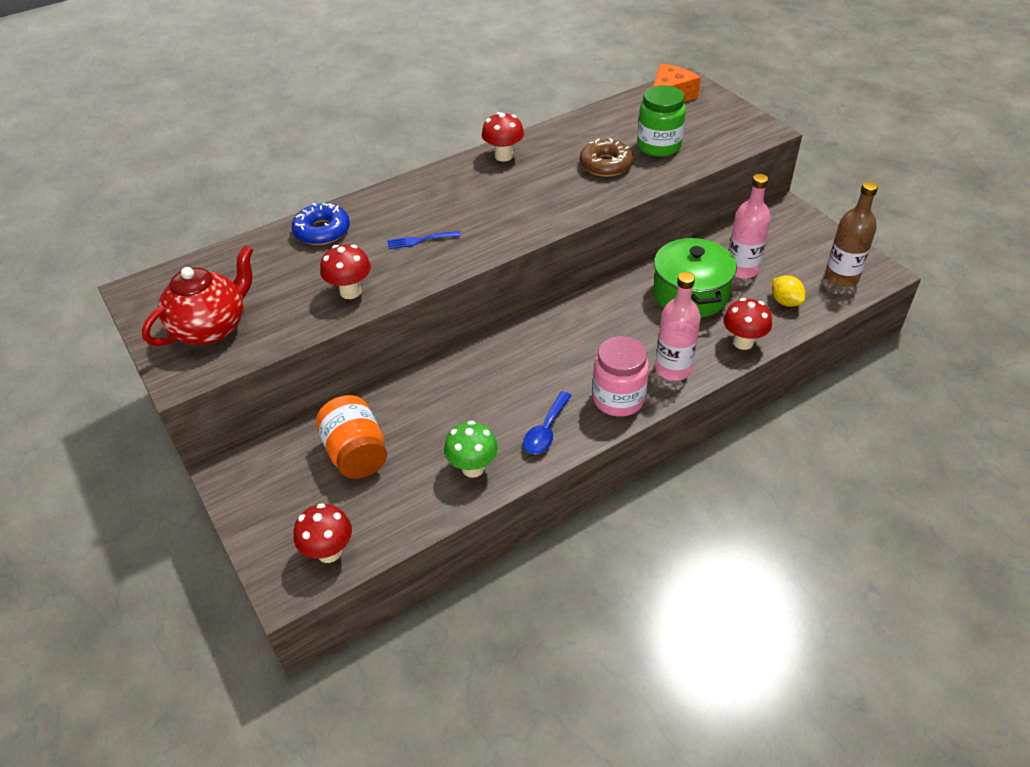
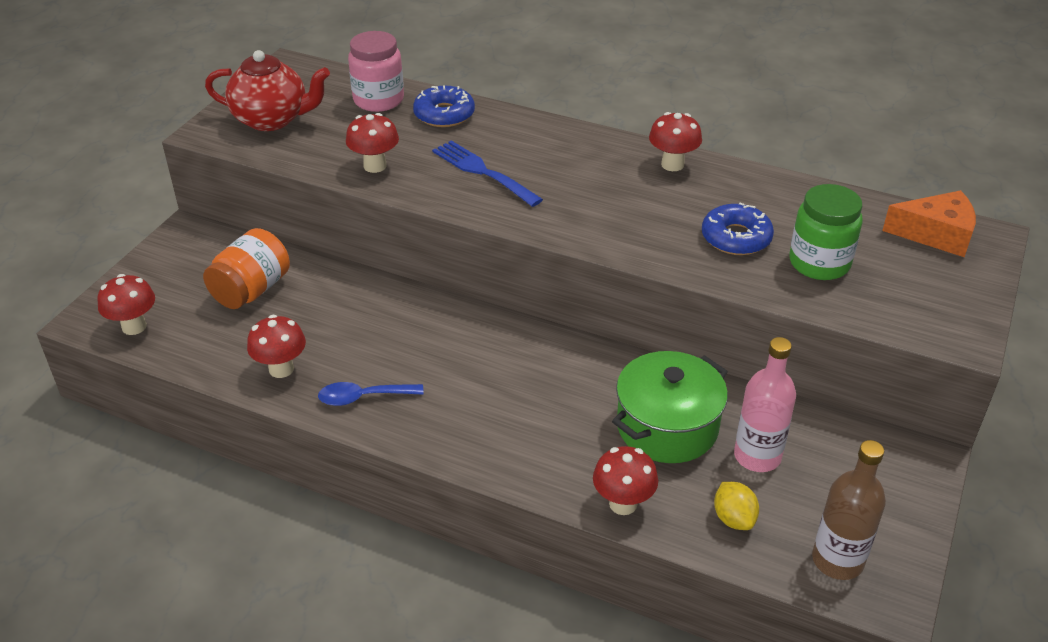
camera: 55 degrees right, 5 degrees down
(420, 240) = (483, 172): blue fork -> blue fork, size x1.70
(473, 468) = (281, 369): green mushroom -> red mushroom
(606, 165) = (736, 238): brown donut -> blue donut
(618, 399) = (447, 433): pink jar -> pink jar (378, 100)
(673, 369) = (527, 459): pink bottle -> none
(785, 302) = (733, 518): yellow lemon -> yellow lemon turned 45 degrees counterclockwise

